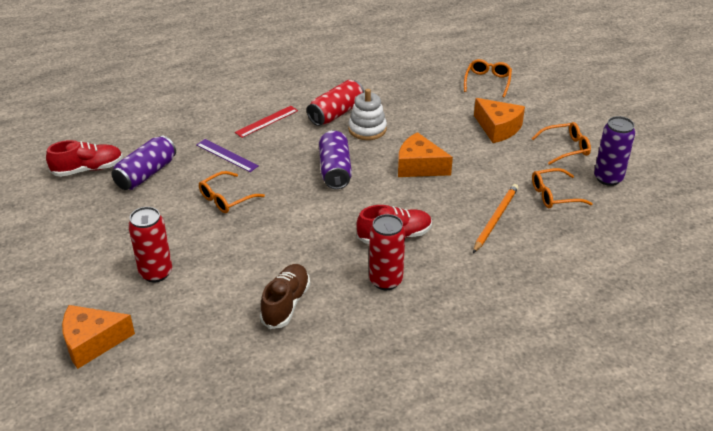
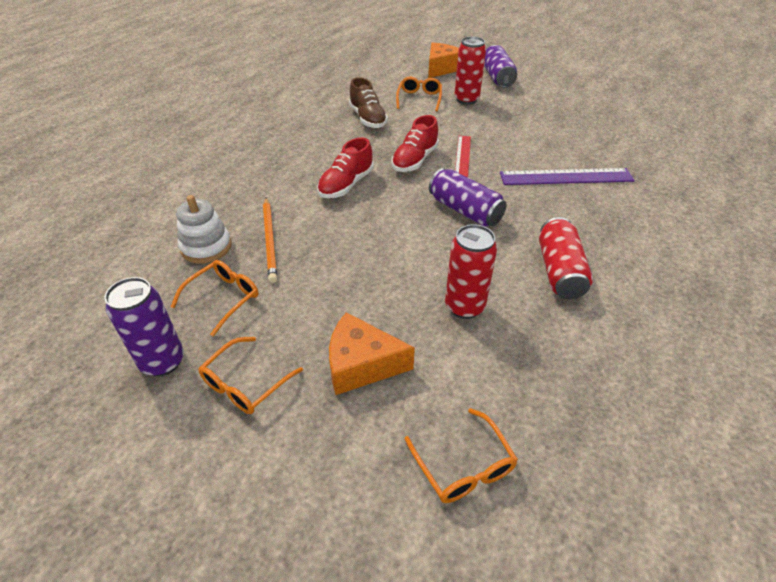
camera: 140 degrees right, 5 degrees up
(88, 169) = (625, 122): red shoe -> red shoe (415, 160)
(146, 174) = (586, 137): purple can -> purple can (497, 77)
(226, 198) = (505, 150): orange glasses -> orange glasses (419, 99)
(227, 155) = (566, 177): purple ruler -> purple ruler, size x1.63
(266, 121) = (599, 223): red ruler -> red ruler (463, 155)
(367, 129) = (501, 269): white stacking toy -> white stacking toy (206, 247)
(386, 280) = (318, 156): red can -> red can (464, 306)
(419, 166) = (396, 255): orange cheese -> none

